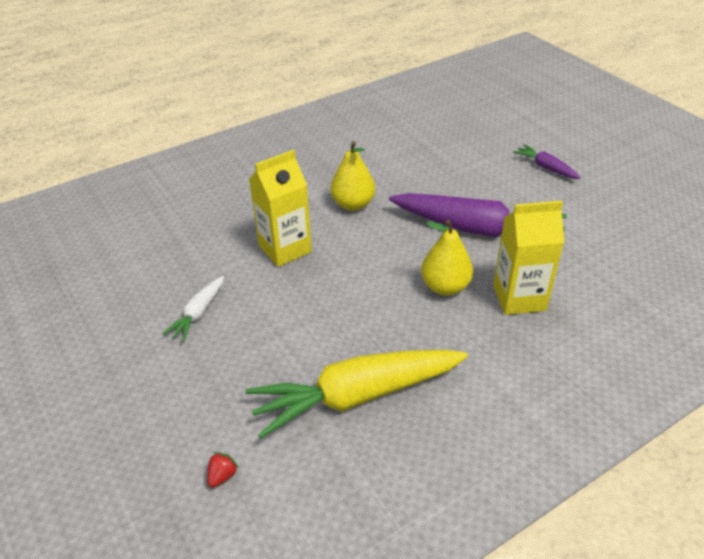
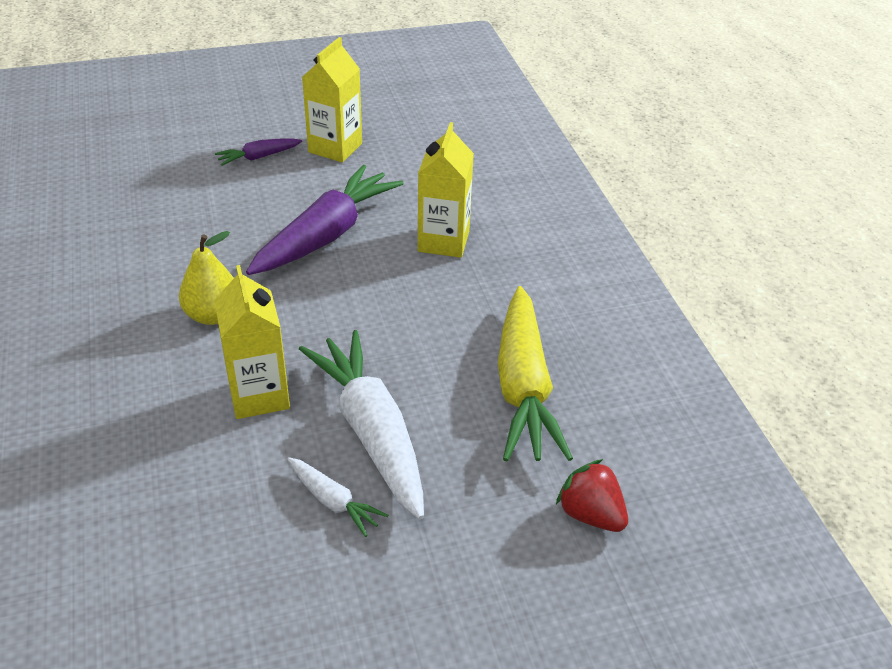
camera: 75 degrees left, 0 degrees up
(222, 476) = (590, 514): red strawberry -> red strawberry, size x1.94
(271, 314) = (371, 431): none -> white carrot
(445, 287) = (401, 284): yellow pear -> none
(595, 201) = (335, 148): none -> yellow carton

